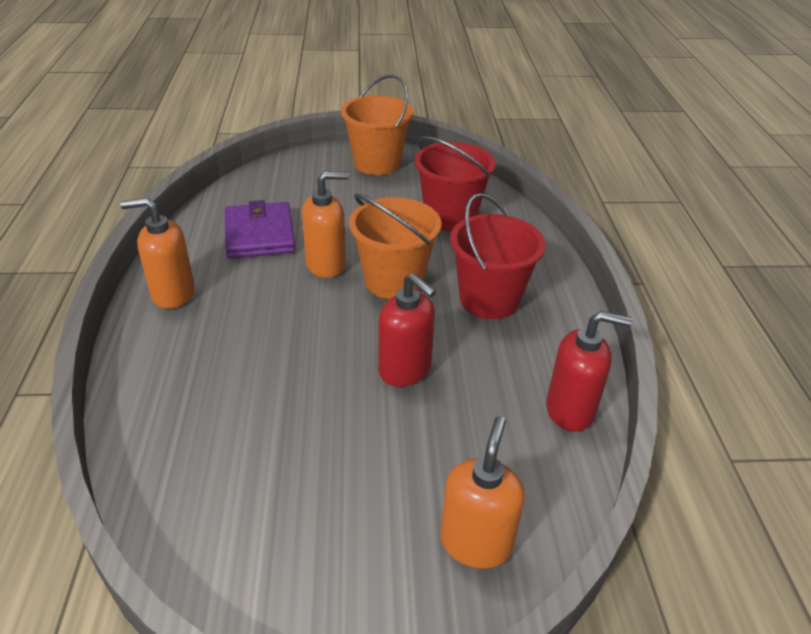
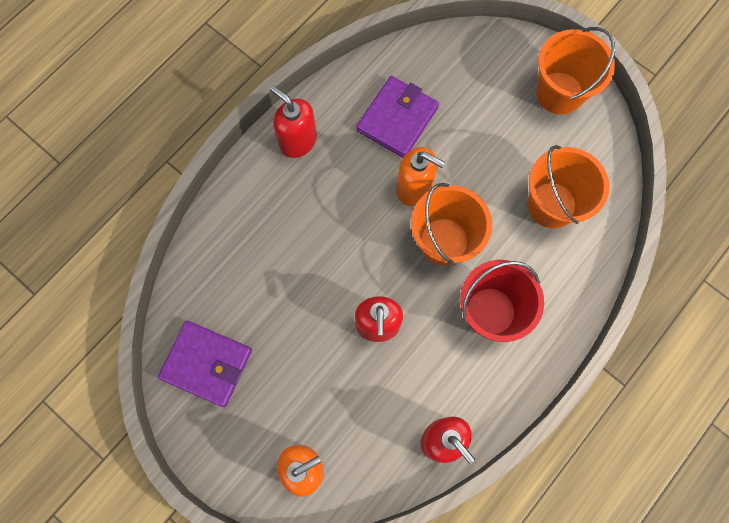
camera: 45 degrees right, 35 degrees up
(172, 294) = (298, 141): orange soap dispenser -> red soap dispenser
(248, 534) = (207, 364): none -> purple wallet
(450, 217) = (551, 205): red bucket -> orange bucket

